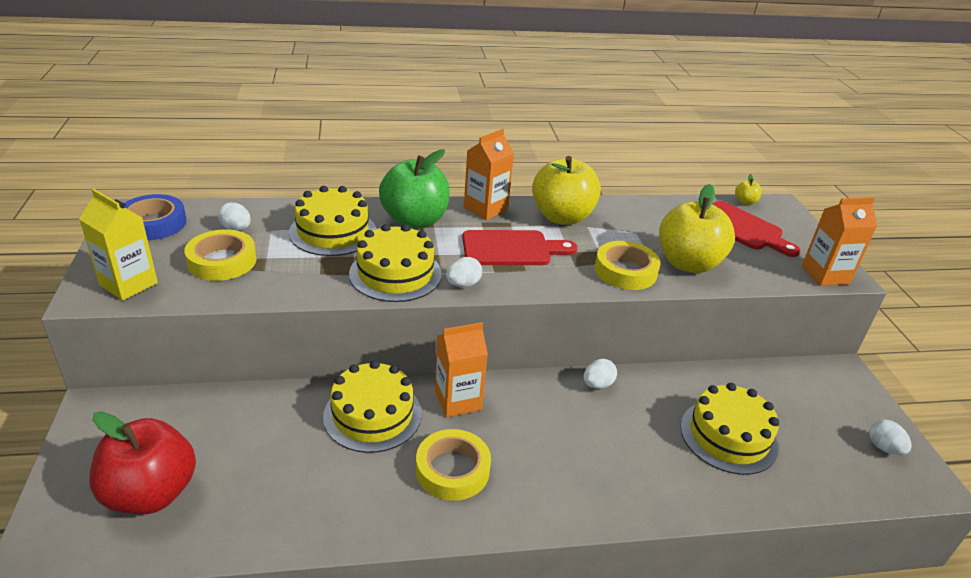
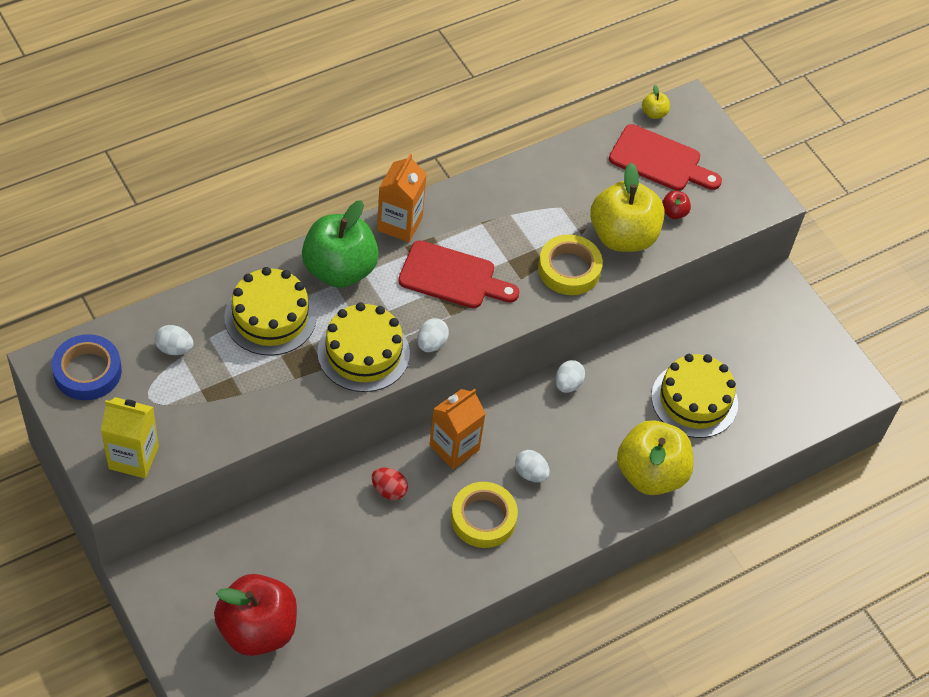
camera: 25 degrees left, 20 degrees up
(222, 261) = (194, 397): yellow tape -> none
(372, 415) = (389, 490): yellow cake -> red egg
(511, 249) = (452, 277): red cutting board -> red cutting board turned 45 degrees clockwise
(562, 217) = (480, 208): yellow apple -> yellow apple (650, 474)
(745, 261) = (674, 212): none -> red apple
(825, 275) = (749, 206): orange carton -> none
(884, 448) = (821, 365): white egg -> white egg (530, 473)

